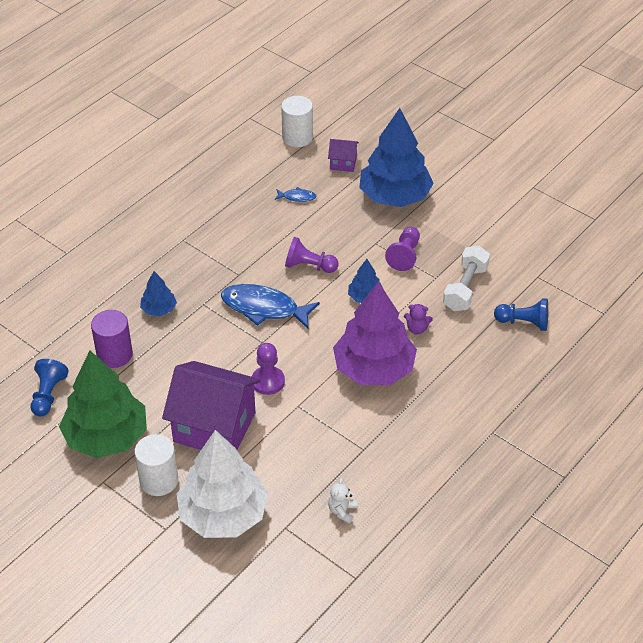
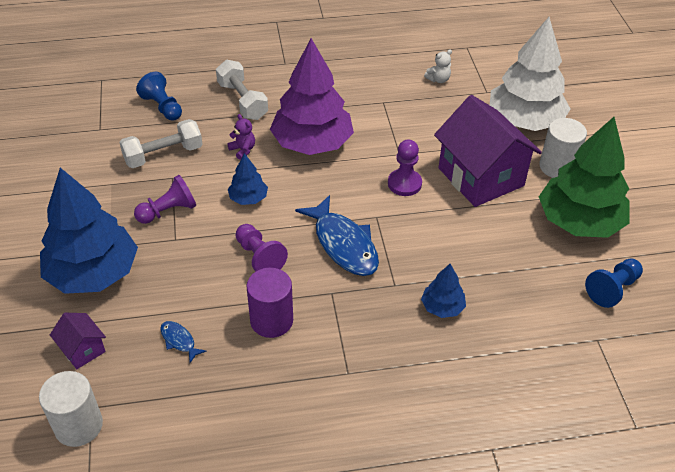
camera: 140 degrees left, 0 degrees up
(114, 354) = (521, 288): purple cylinder -> purple cylinder (271, 320)
(474, 369) = (242, 101): none -> white dumbbell

